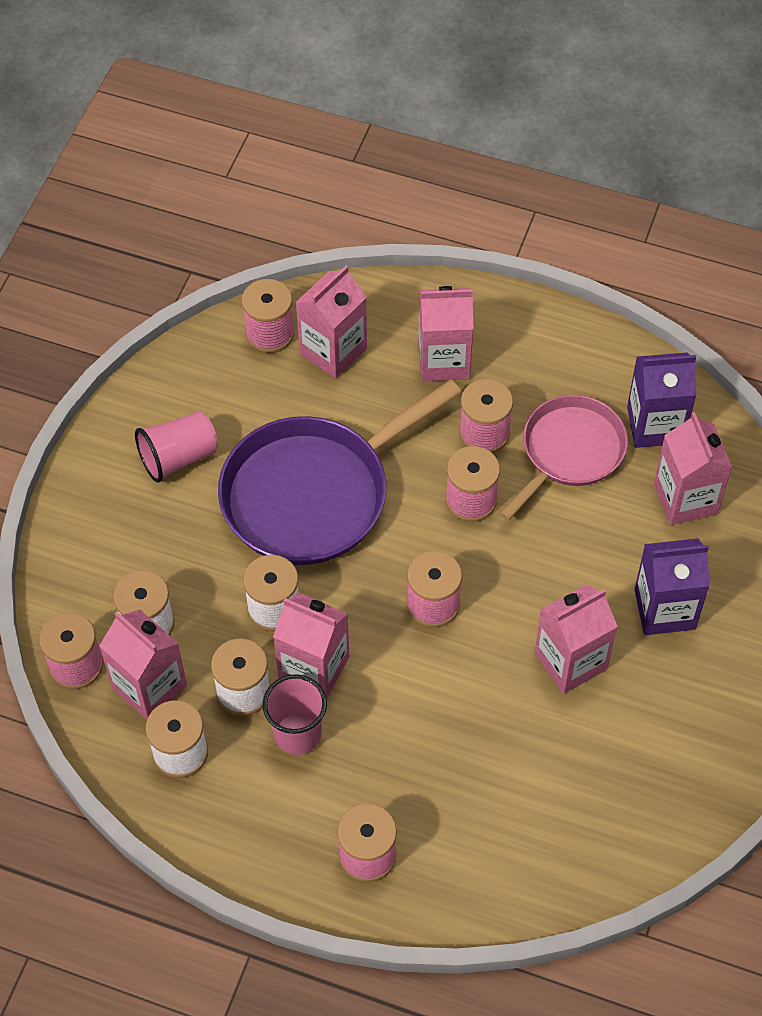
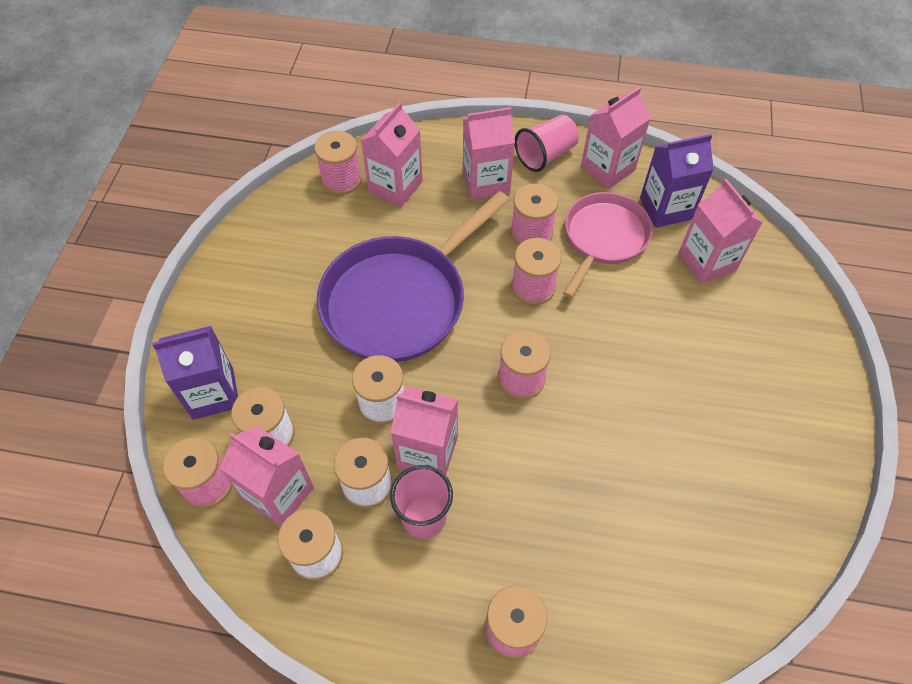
camera: 10 degrees left, 0 degrees up
(178, 457) = (279, 286): pink cup -> pink cup (545, 155)
(570, 661) = (651, 410): pink carton -> pink carton (607, 168)
(664, 609) = (718, 354): purple carton -> purple carton (213, 393)

